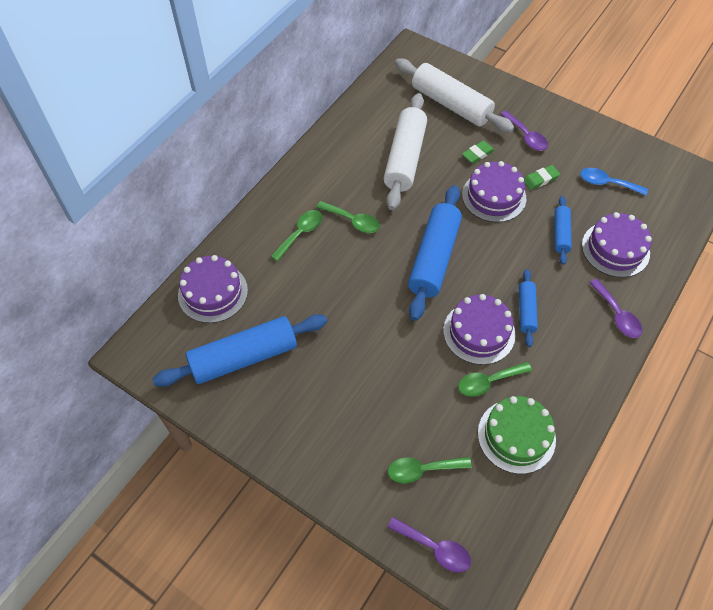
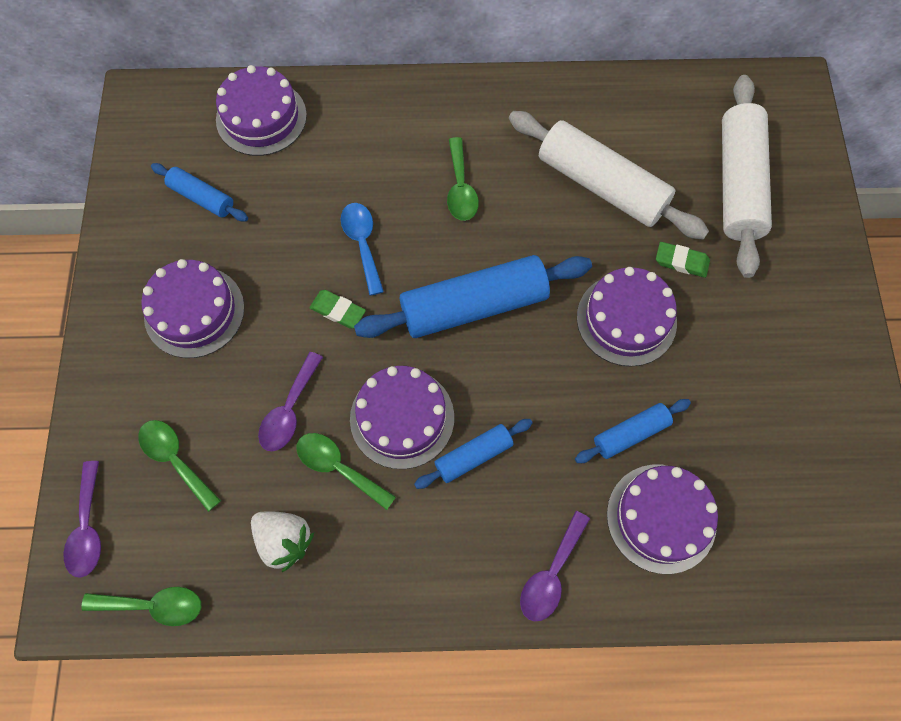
camera: 55 degrees right, 10 degrees up
(244, 357) = (202, 198): blue rolling pin -> blue rolling pin, size x0.51
(300, 233) = (401, 148): green spoon -> green spoon (154, 605)
(325, 405) = (194, 311): none -> purple cake
(405, 158) = (602, 185): white rolling pin -> white rolling pin turned 60 degrees clockwise
(516, 436) = (284, 541): green cake -> white strawberry
(526, 136) = (764, 302): purple spoon -> purple spoon (289, 410)
(540, 179) = (703, 360): green eraser -> green eraser (338, 311)
(607, 183) = (770, 449): blue spoon -> blue spoon (362, 243)

